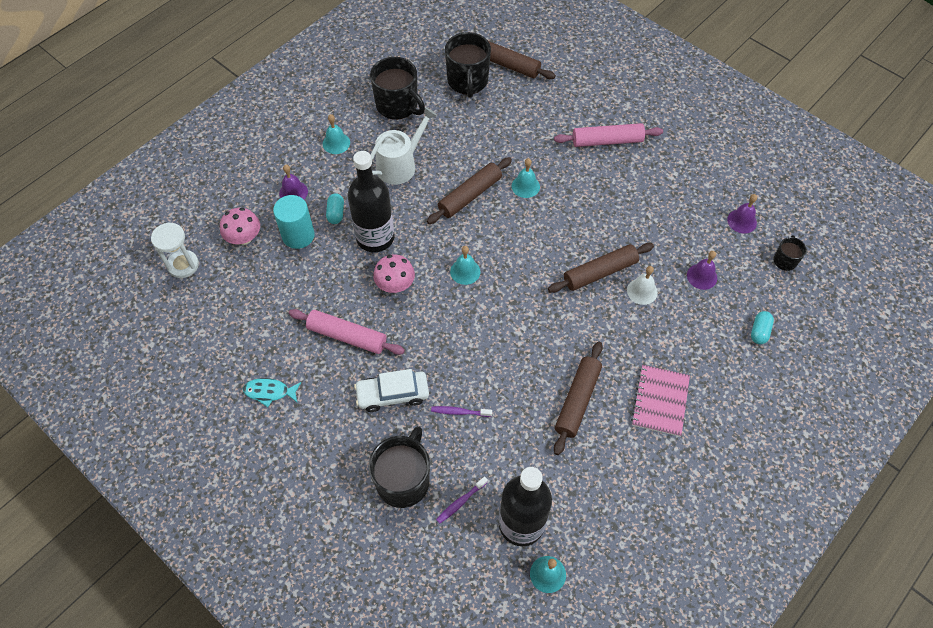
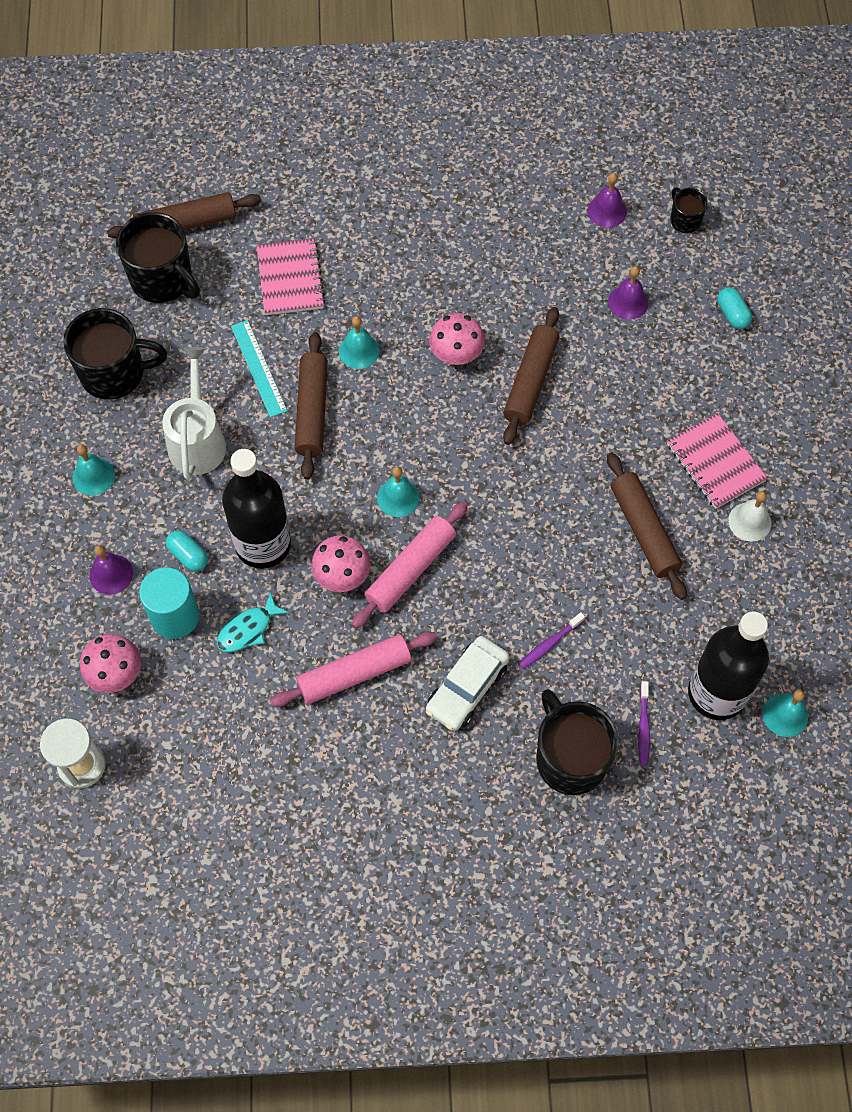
camera: 45 degrees left, 5 degrees up
(269, 392) = (341, 804): turquoise fish -> turquoise fish (248, 629)
(466, 155) = (258, 368): none -> turquoise ruler
(530, 126) = (290, 278): none -> pink notebook
(574, 227) = (456, 354): none -> pink mushroom
(607, 141) = (389, 229): pink rolling pin -> pink rolling pin (410, 569)
(642, 291) = (589, 366): white bell -> white bell (749, 521)

